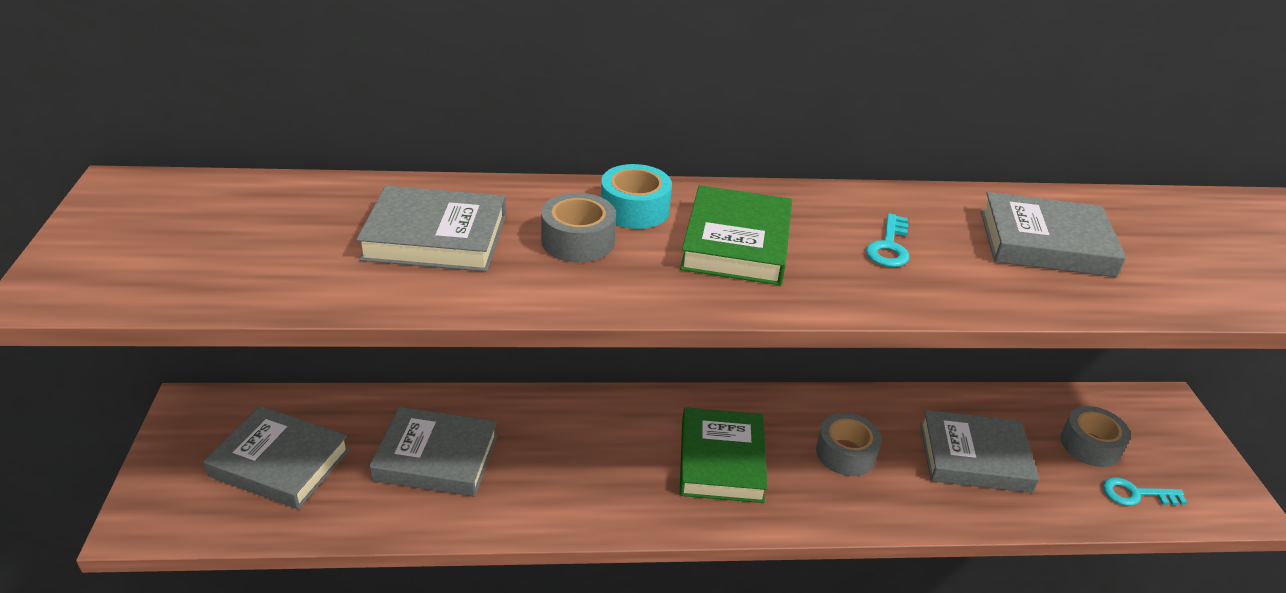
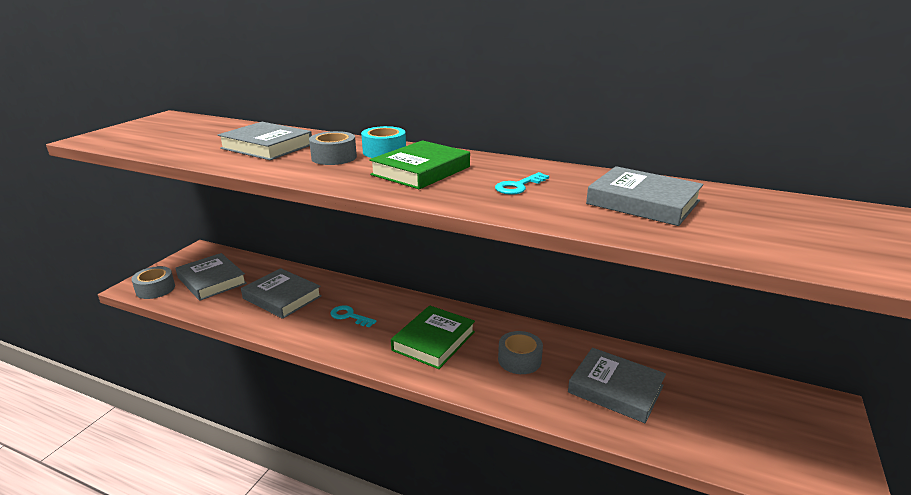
camera: 30 degrees right, 10 degrees down
(1090, 445) = (725, 410): grey tape -> grey tape (155, 289)
(1136, 494) = (741, 453): turquoise key -> turquoise key (349, 316)

